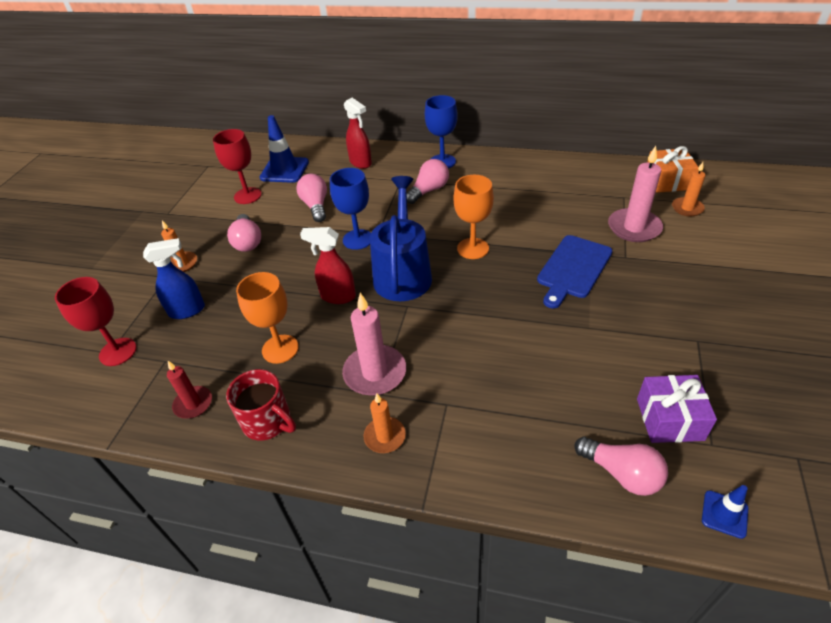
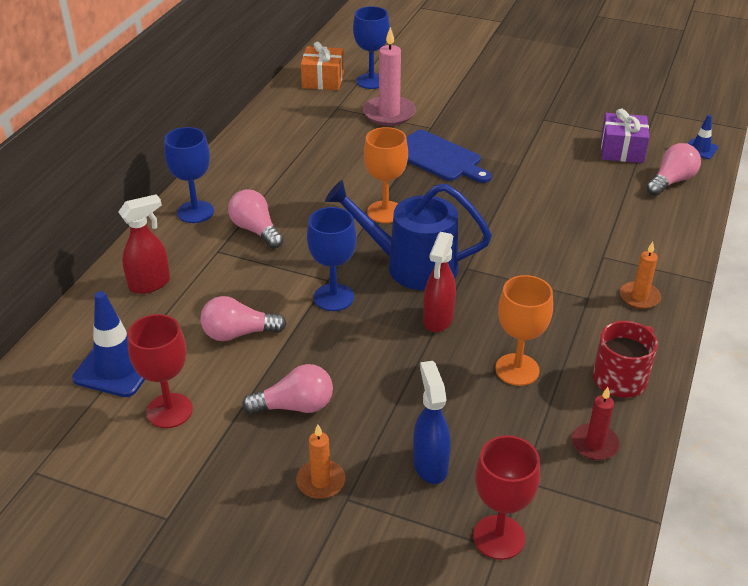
camera: 85 degrees left, 5 degrees down
(375, 373) = (560, 298): pink candle -> none
(687, 208) = (371, 81): orange candle -> blue goblet

